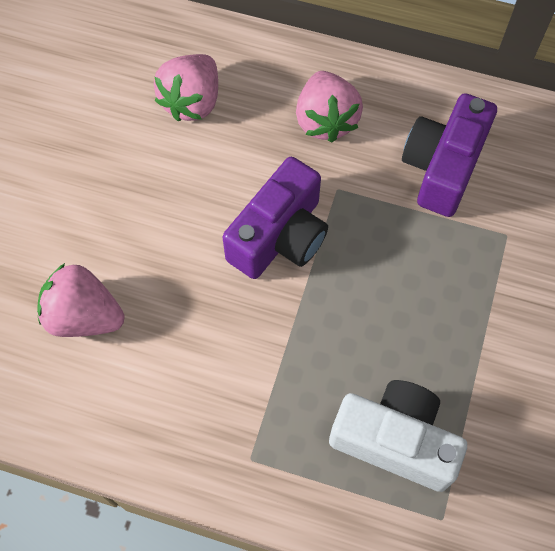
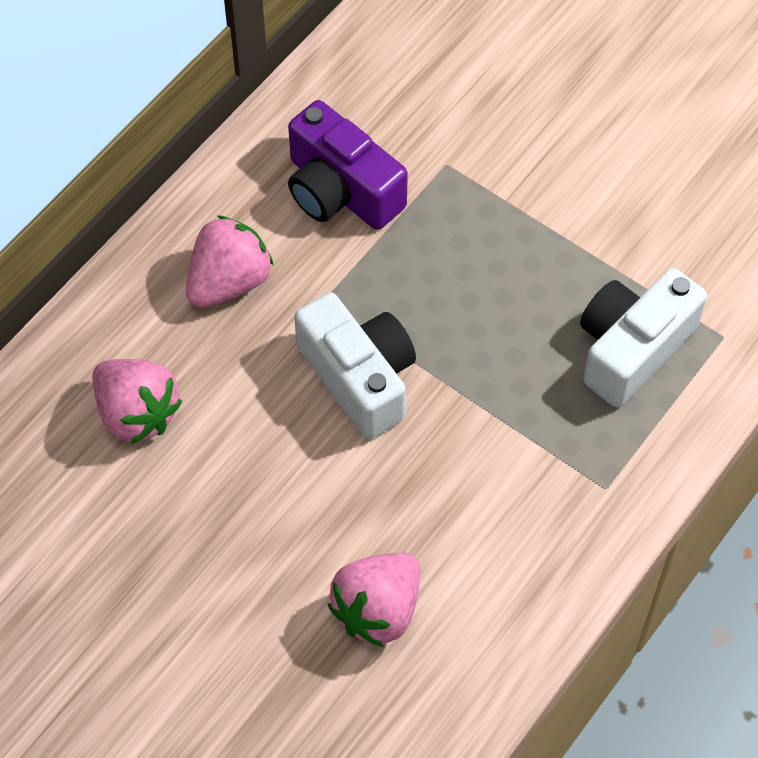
camera: 70 degrees left, 5 degrees down
(280, 236) = (359, 377): purple camera -> white camera
(326, 120) = (229, 281): pink strawberry -> pink strawberry turned 60 degrees counterclockwise

